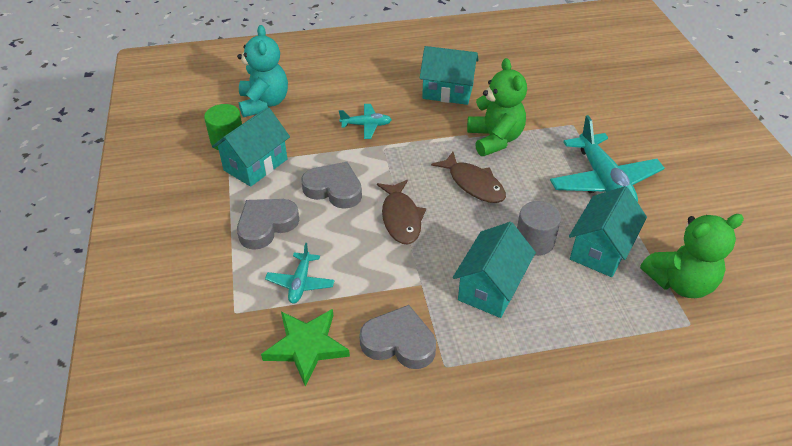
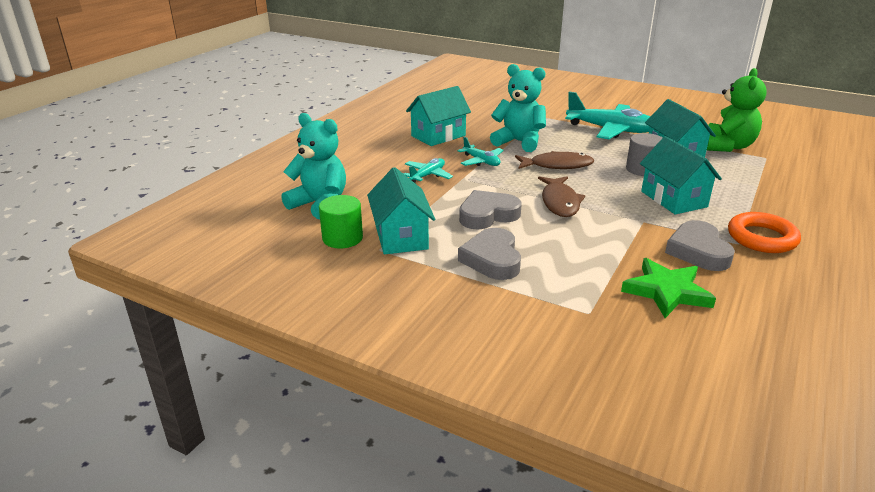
camera: 50 degrees left, 15 degrees down
(300, 283) = (586, 268): turquoise plane -> turquoise plane (481, 161)
(399, 342) = (698, 251): grey heart -> grey heart turned 60 degrees counterclockwise
(401, 218) = (560, 202): brown fish -> brown fish turned 60 degrees clockwise
(474, 380) = (762, 238): none -> orange ring
(495, 139) = (519, 142): green teddy bear -> turquoise teddy bear

